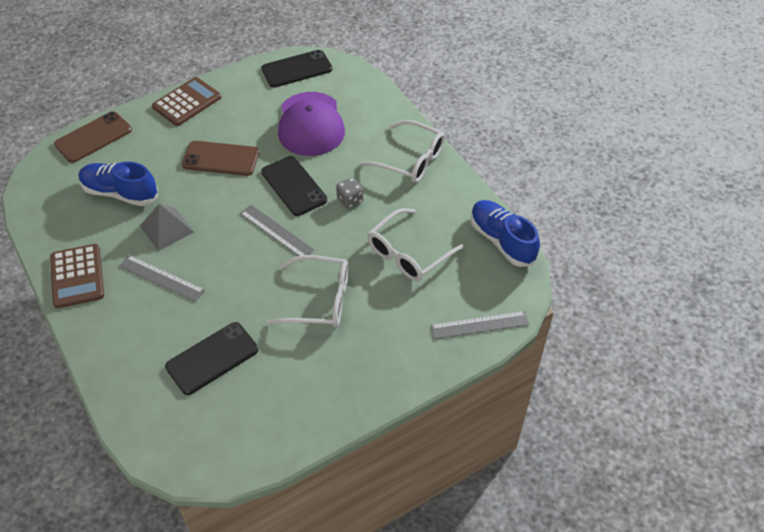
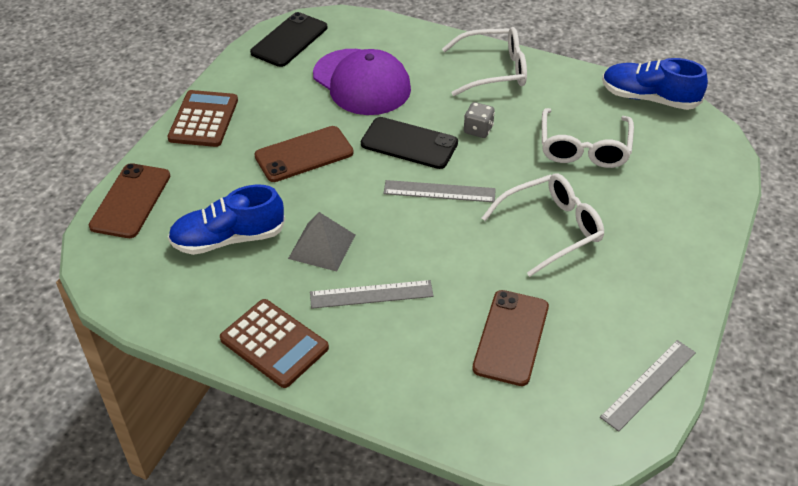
camera: 35 degrees left, 5 degrees down
(212, 358) = (511, 337): black phone -> brown phone
(479, 325) = (710, 174): grey ruler -> grey ruler (648, 384)

